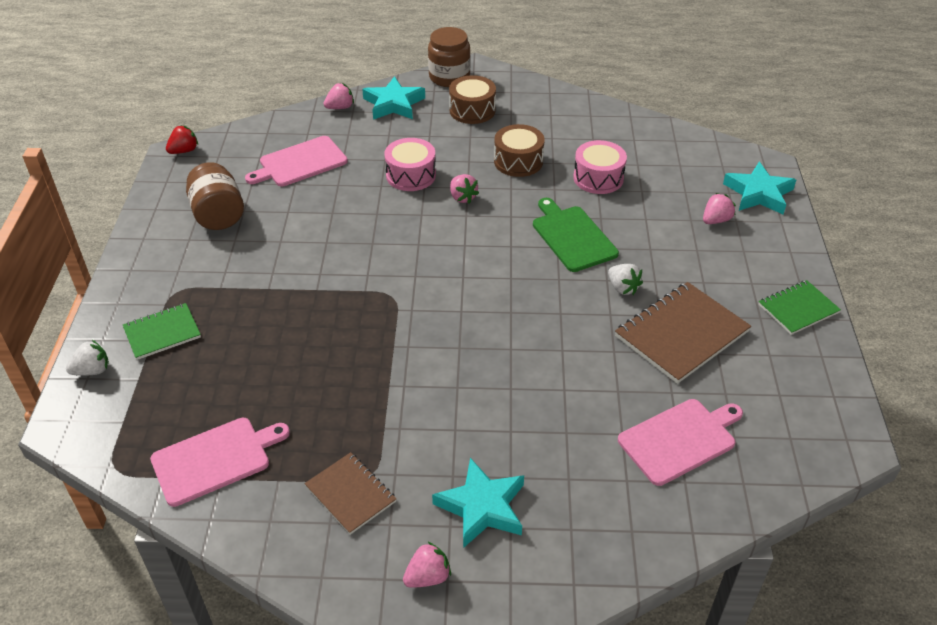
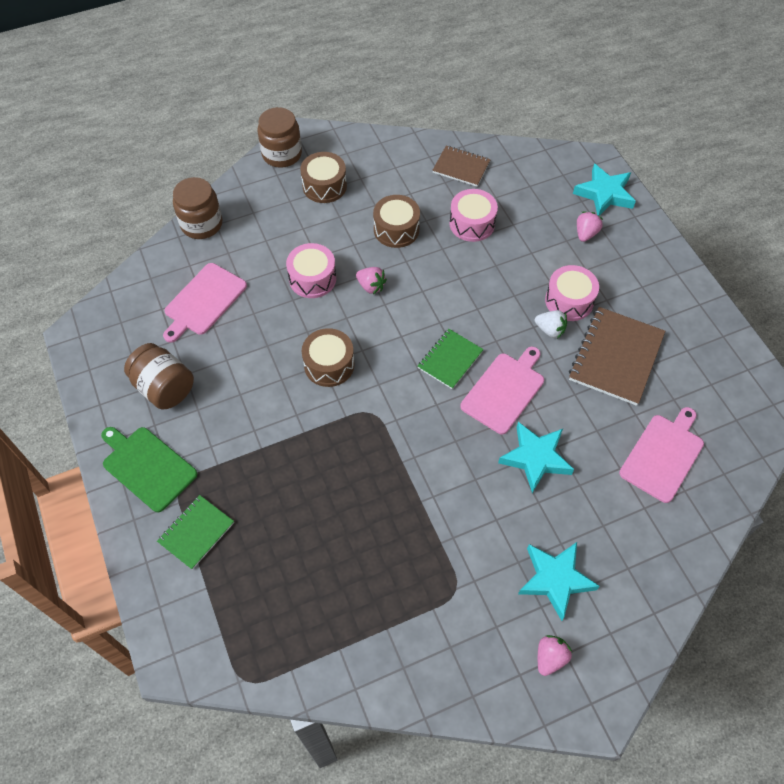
camera: 25 degrees left, 15 degrees up
(92, 370) = (159, 597): white strawberry -> none
(184, 151) = (83, 328): red strawberry -> none
(215, 459) = (324, 633): pink cutting board -> pink cutting board (504, 390)
(340, 107) = (201, 224): pink strawberry -> brown jar
(351, 494) = (451, 614): brown notebook -> brown notebook (461, 167)
(378, 245) = (329, 365): none -> brown drum
(394, 104) = (249, 203): turquoise star -> turquoise star (535, 458)
(572, 236) = (484, 293): green cutting board -> green cutting board (147, 466)
(660, 270) = (569, 301): none -> pink drum
(798, 309) = (686, 298): green notebook -> green notebook (450, 360)

